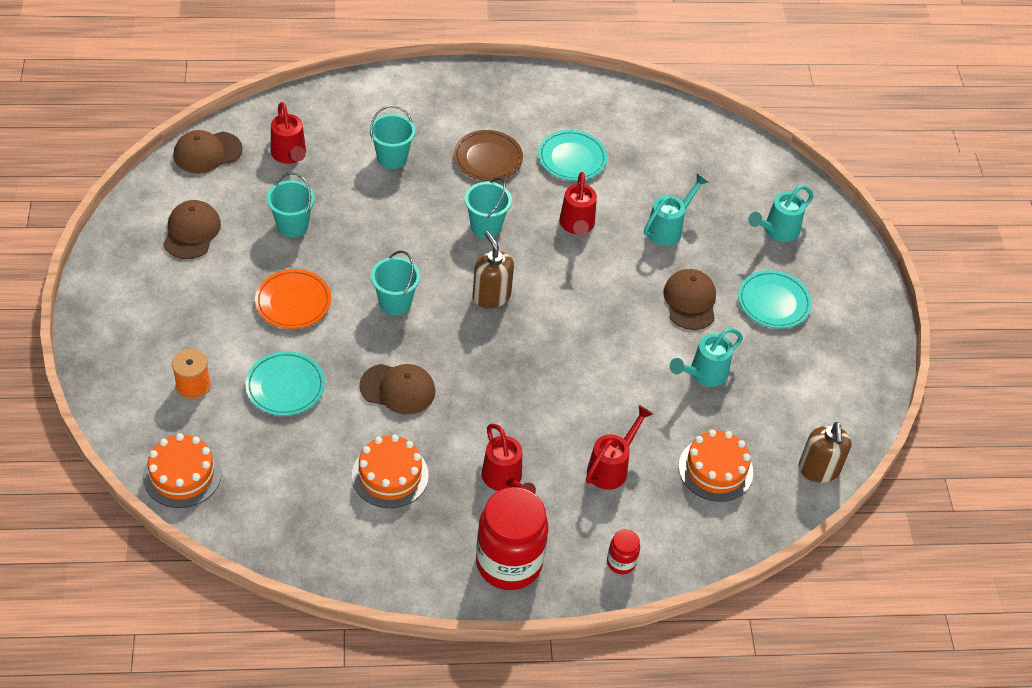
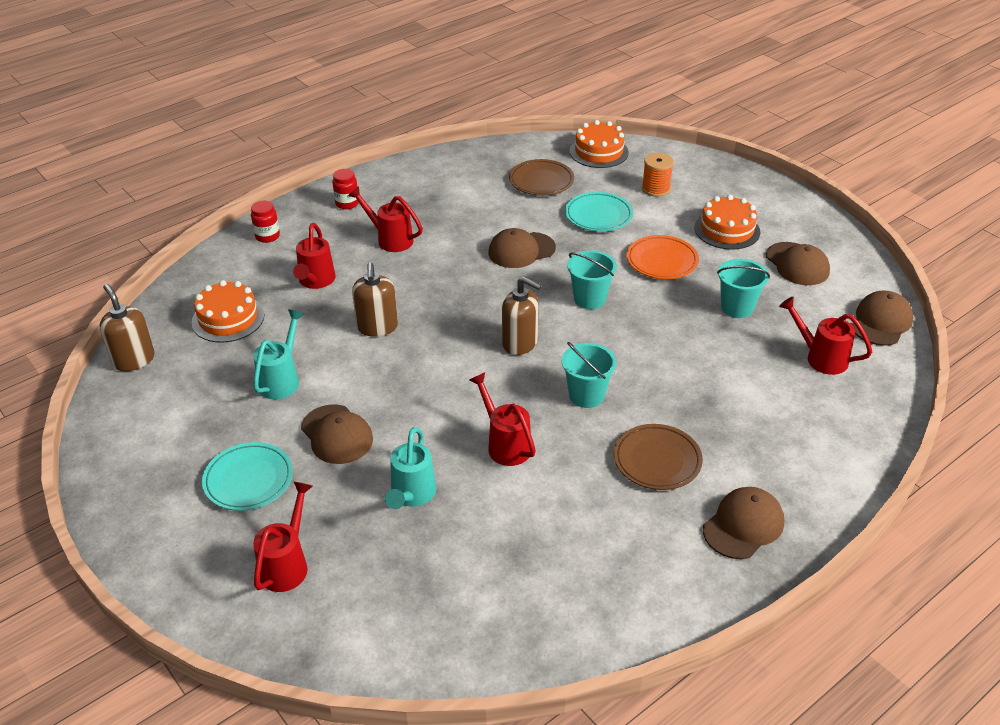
camera: 150 degrees right, 10 degrees down
(287, 468) = (541, 181): none -> brown plate
(390, 475) = (472, 207): orange cake -> orange cake (727, 230)
(392, 158) = (739, 407): turquoise bucket -> none
(480, 98) = (743, 525): none -> brown cap
(508, 563) = (347, 203): red jar -> red jar, size x0.45
(572, 158) = (577, 513): turquoise plate -> none
(592, 380) = (377, 327): none -> brown soap dispenser
(777, 231) = (287, 564): turquoise watering can -> red watering can

